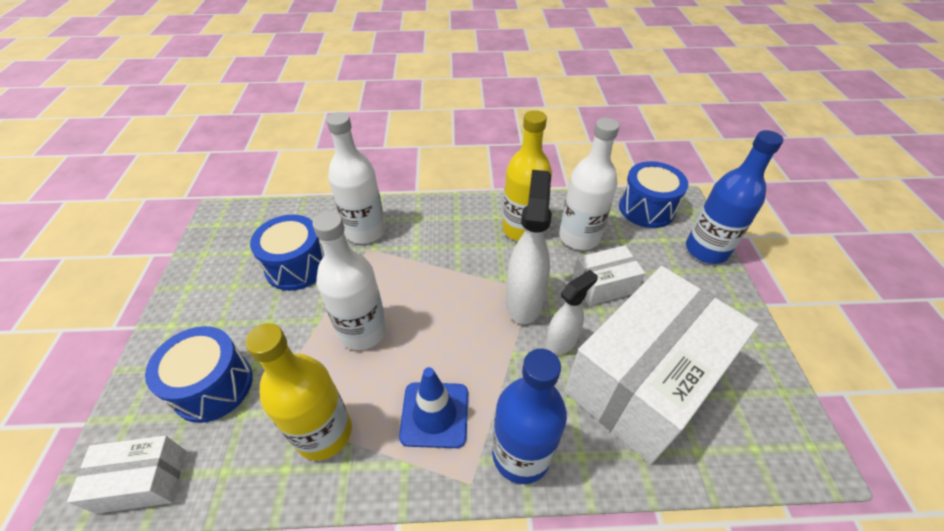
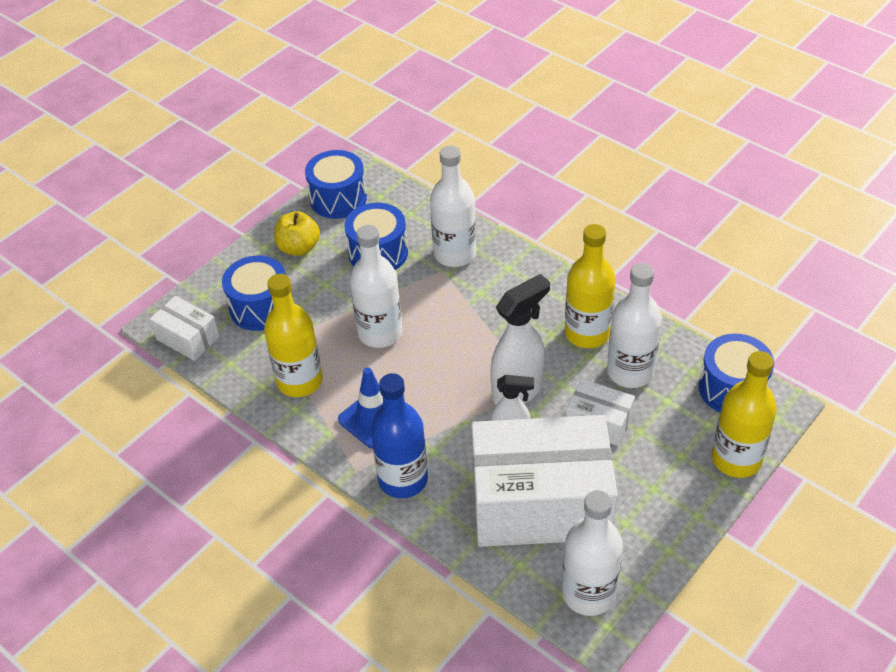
camera: 45 degrees right, 0 degrees up
(211, 305) = (299, 248): none -> yellow apple
(217, 244) = (338, 198): none -> blue drum
(706, 250) = (736, 459): blue bottle -> yellow bottle
(766, 429) = (588, 593): none -> white bottle

